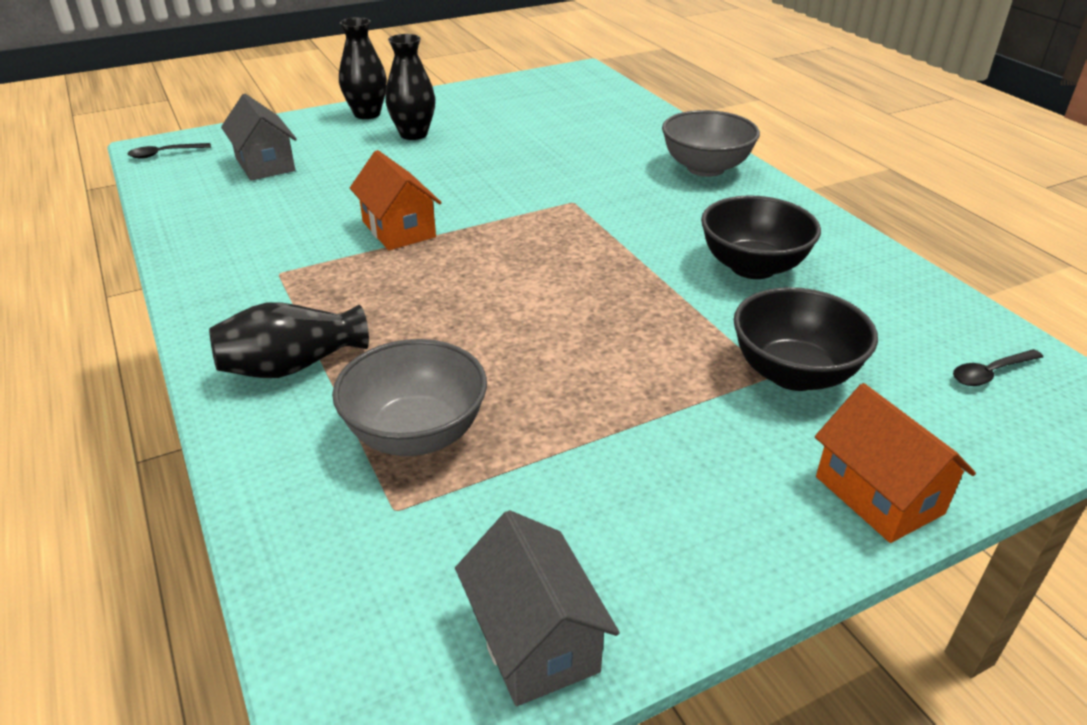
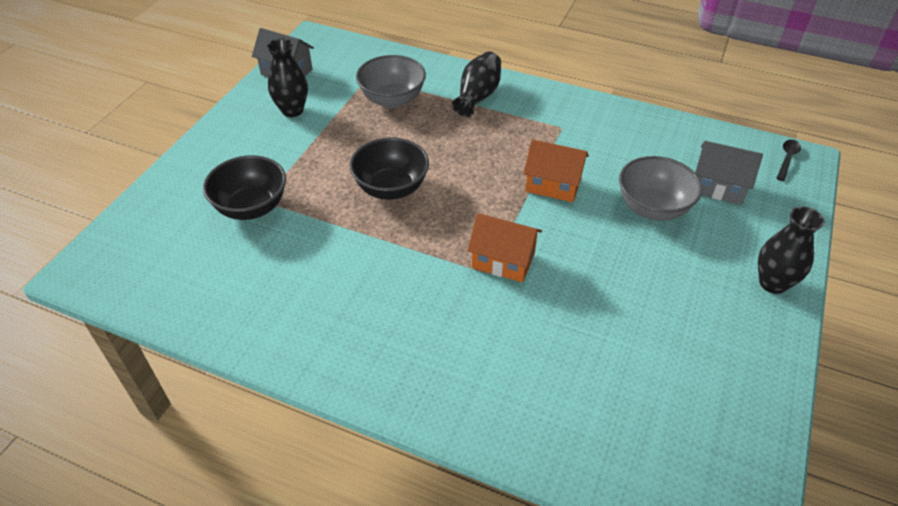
camera: 140 degrees right, 10 degrees up
(413, 134) = (696, 280): black vase -> black vase (292, 110)
(705, 168) = (433, 383): grey bowl -> grey bowl (653, 208)
(752, 267) = (317, 276): black bowl -> black bowl (391, 188)
(878, 495) = (189, 167): orange house -> orange house (503, 261)
(990, 373) = (142, 263): black spoon -> none

